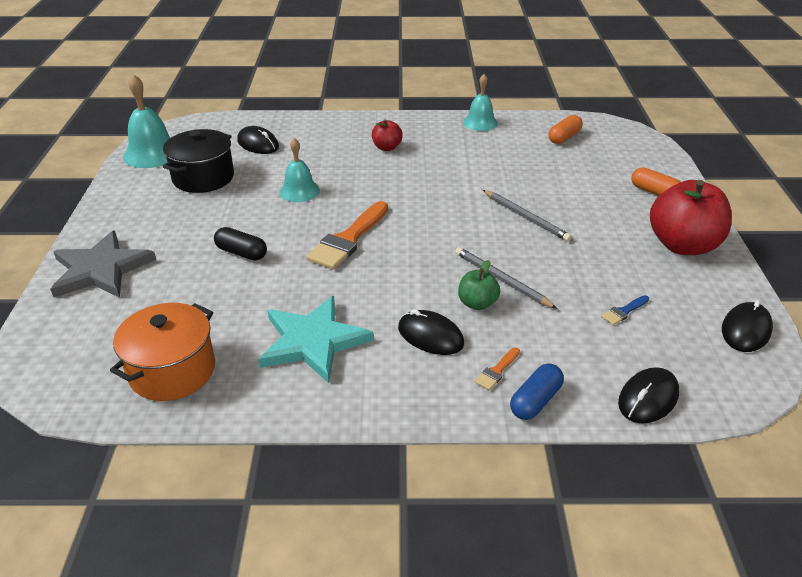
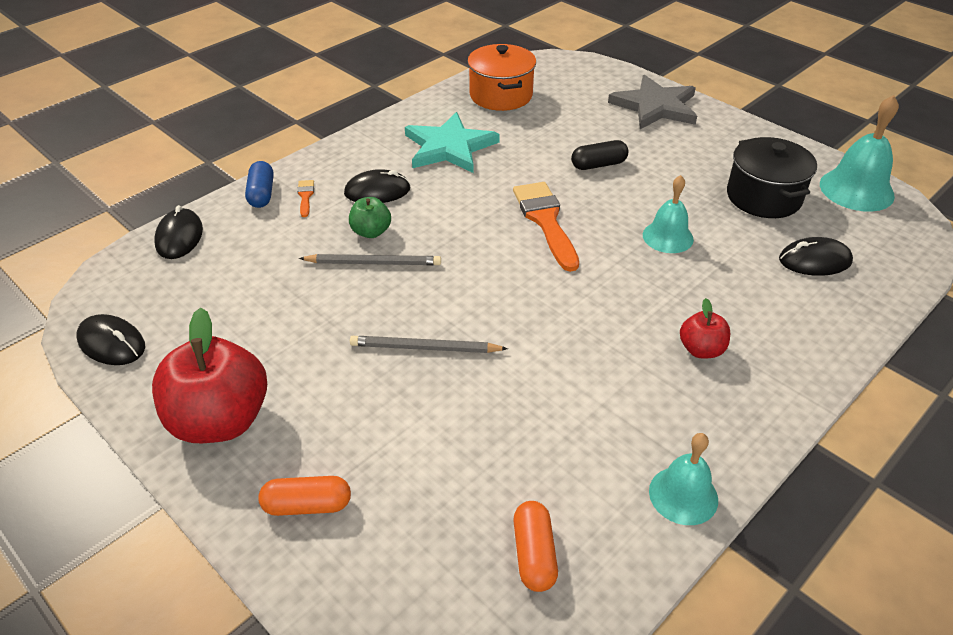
camera: 135 degrees right, 5 degrees up
(624, 311) = (240, 296): blue brush -> none
(745, 330) = (112, 343): black mouse -> black mouse turned 45 degrees counterclockwise

